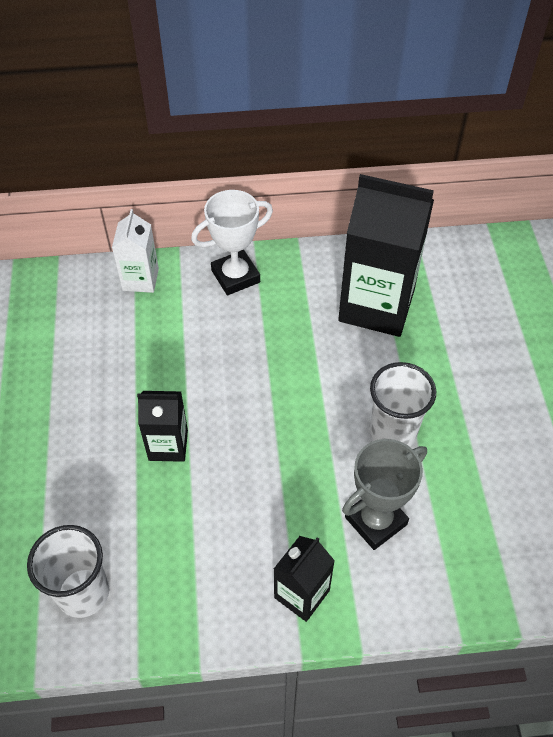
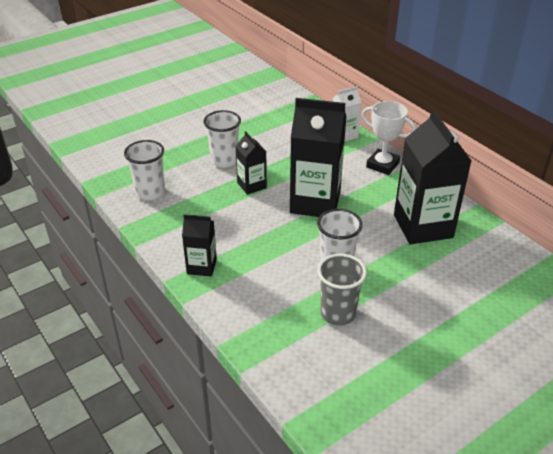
camera: 60 degrees right, 15 degrees down
(83, 451) = (224, 160): none -> white cup
(258, 389) = (315, 202): none -> black carton
(375, 521) = (269, 279): grey trophy -> none
(475, 475) = (338, 313): none -> grey cup

